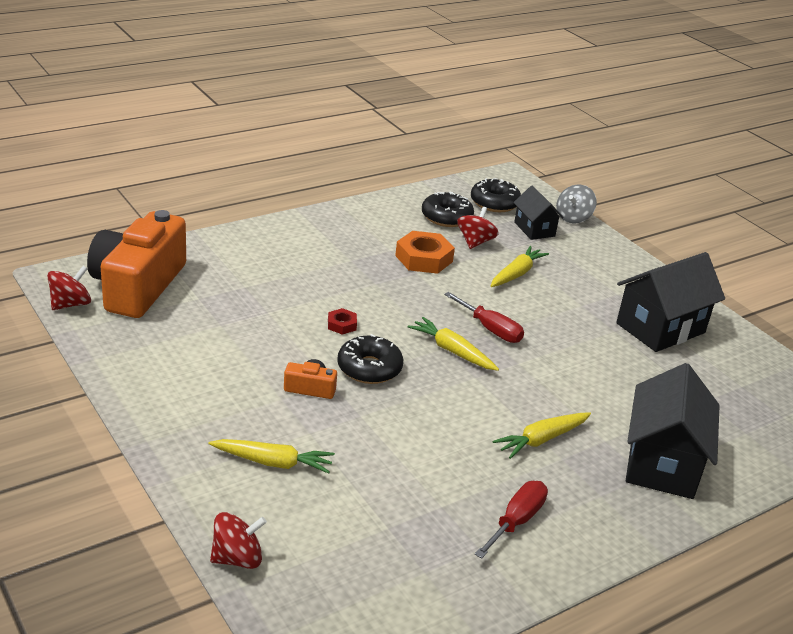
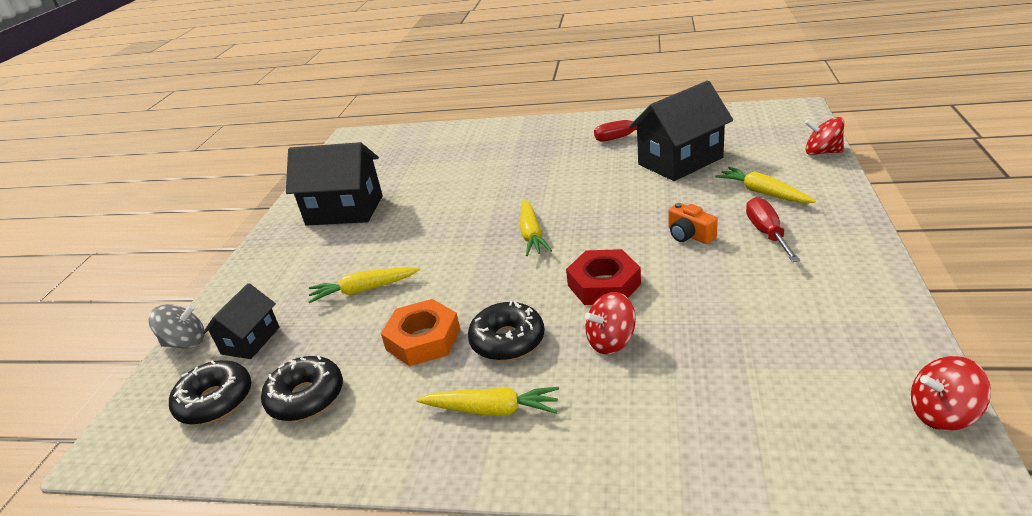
camera: 130 degrees left, 0 degrees up
(138, 286) = (827, 416): orange camera -> none
(342, 325) = (604, 284): red nut -> red nut, size x1.97
(369, 368) = (620, 238): black donut -> black donut (507, 340)
(475, 242) = (337, 344): red spinning top -> red spinning top (611, 341)
(490, 329) = (473, 243): red screwdriver -> red screwdriver (767, 233)
(541, 440) = (551, 166): yellow carrot -> yellow carrot (492, 409)
(662, 463) = (497, 142): black house -> black house (680, 161)

